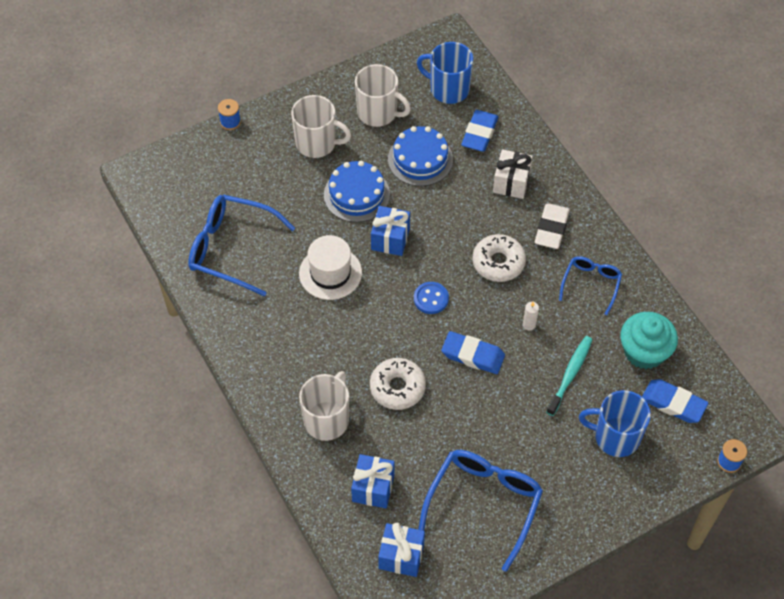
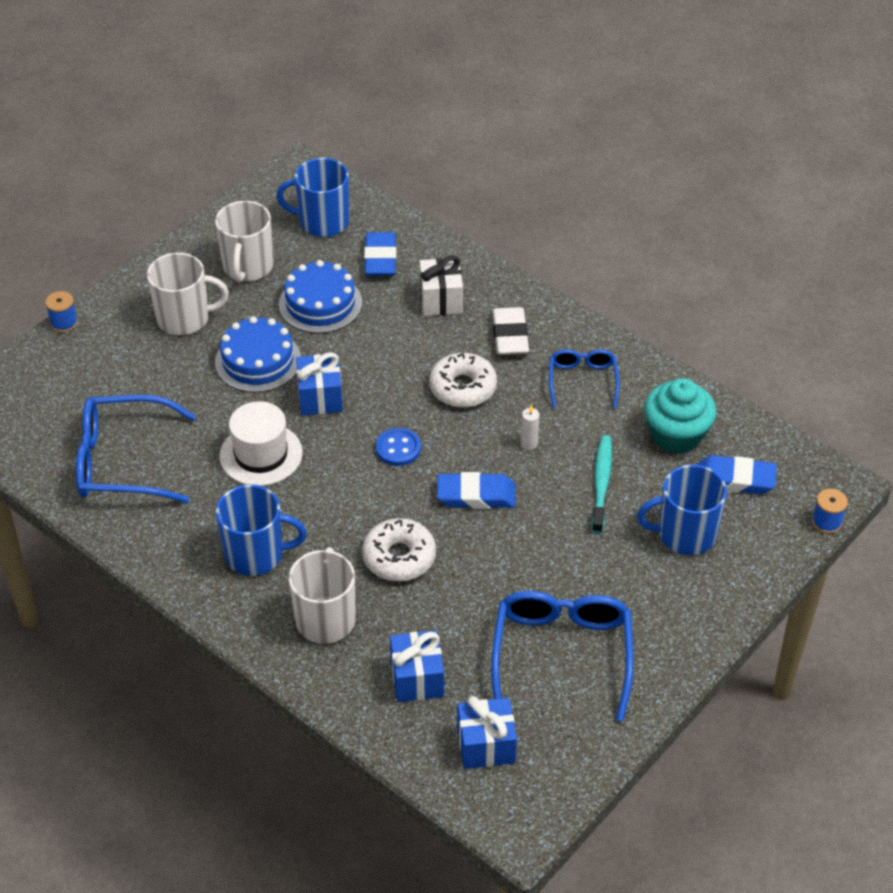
camera: 20 degrees left, 10 degrees down
(297, 353) = (256, 554): none -> blue mug
(378, 113) = (248, 267): white mug -> white mug turned 90 degrees clockwise

